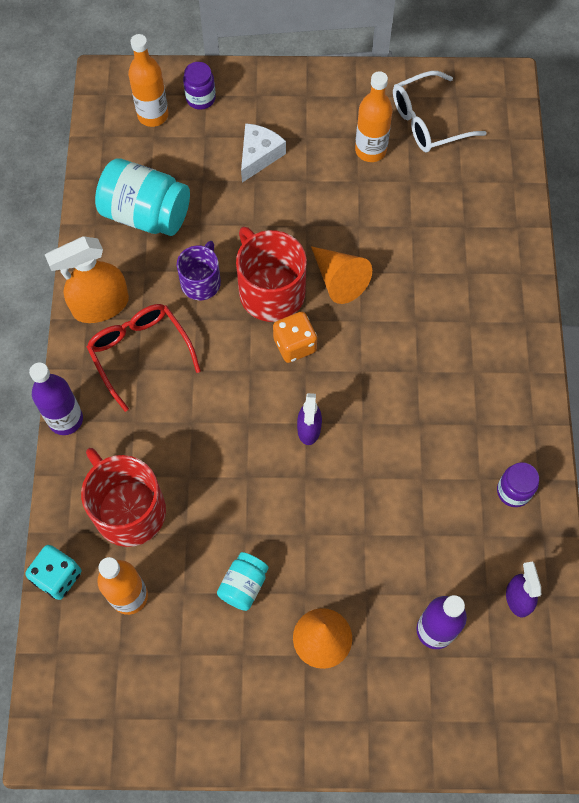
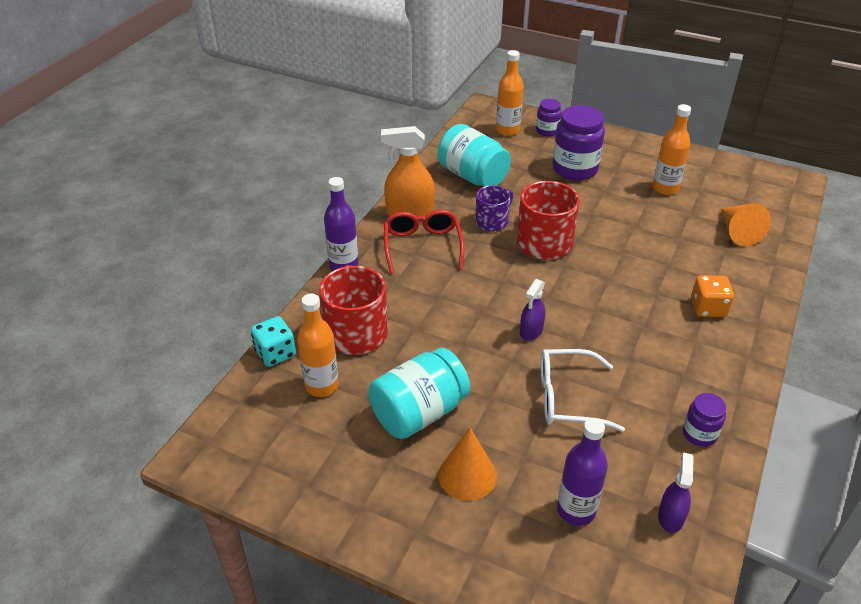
camera: 25 degrees right, 25 degrees down
(243, 585) = (419, 413): turquoise jar -> turquoise jar, size x1.87
(259, 156) = (575, 169): white cheese -> purple jar
(294, 345) = (546, 277): orange dice -> orange dice (708, 308)
(338, 280) = (603, 251): orange cone -> orange cone (737, 232)
(428, 121) = (720, 185): white glasses -> white glasses (567, 398)

